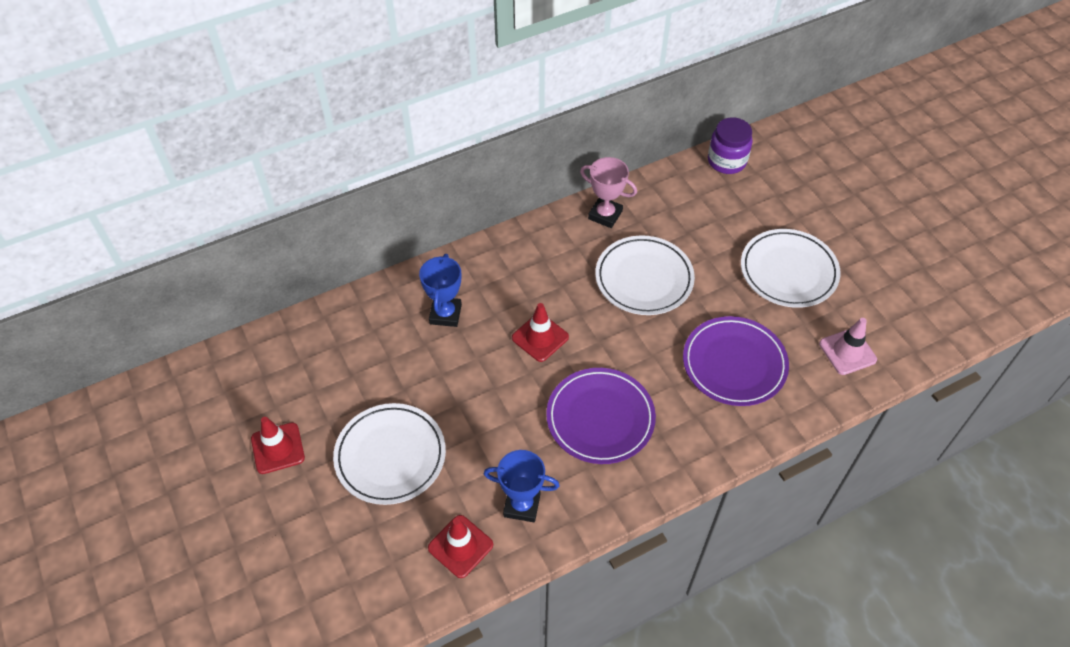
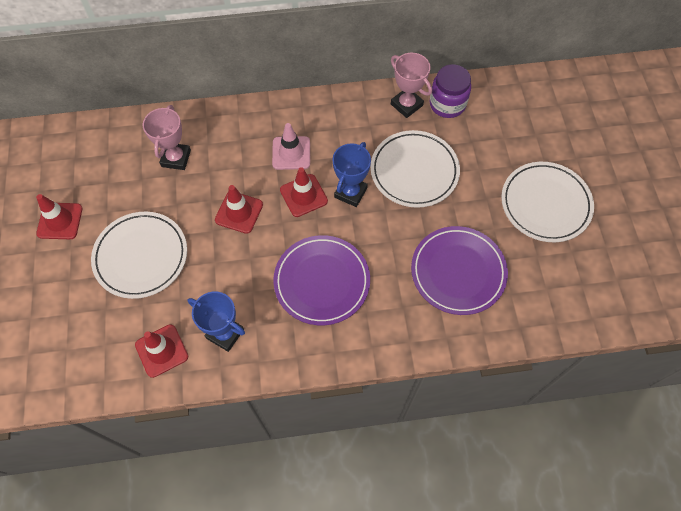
camera: 20 degrees right, 10 degrees up
(381, 341) = (176, 158): none -> pink trophy
(445, 314) = (236, 151): blue trophy -> blue trophy (350, 192)
(478, 376) = (239, 212): none -> red traffic cone
(726, 161) = (536, 87): purple jar -> purple jar (447, 104)
(847, 352) = (565, 294): pink traffic cone -> pink traffic cone (291, 153)

